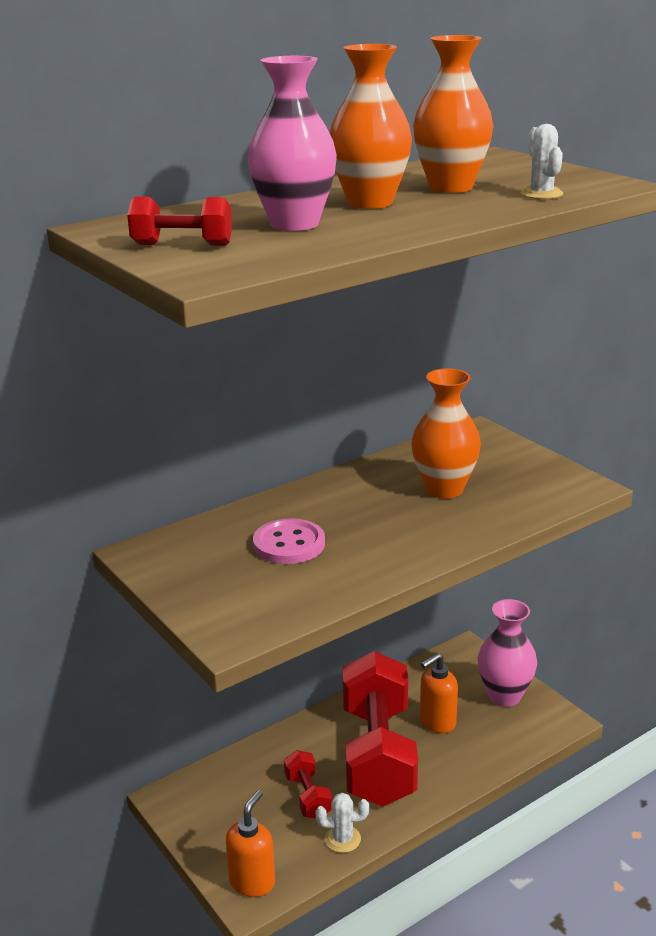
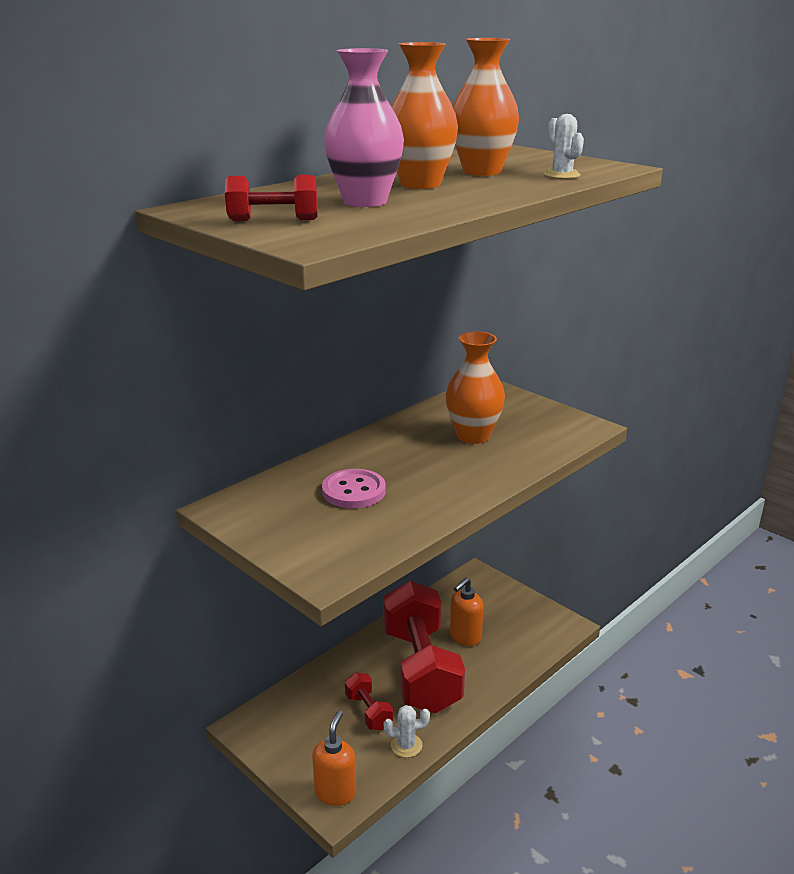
camera: 10 degrees left, 0 degrees up
(504, 696) = (515, 609): pink vase -> none

